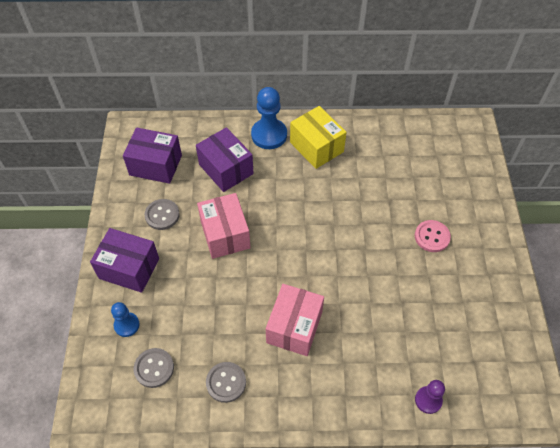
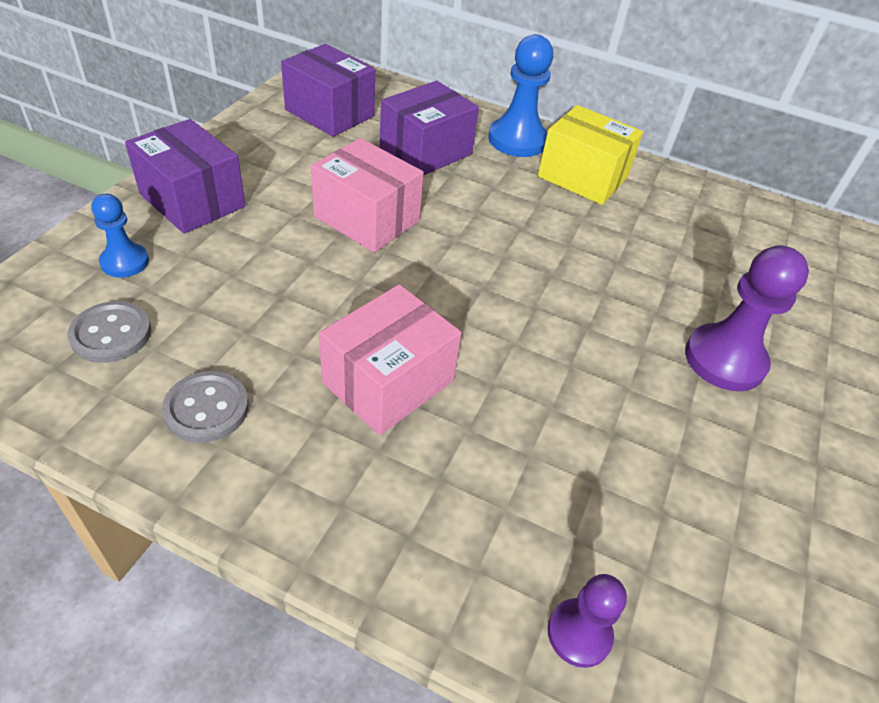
camera: 20 degrees right, 10 degrees down
(162, 215) = (293, 163): grey button -> none
(225, 234) = (367, 219): pink box -> pink box turned 60 degrees counterclockwise
(226, 169) = (426, 151): purple box -> purple box turned 60 degrees clockwise
(316, 147) = (582, 177): yellow box -> yellow box turned 45 degrees counterclockwise
(432, 237) = (724, 360): pink button -> purple pawn

